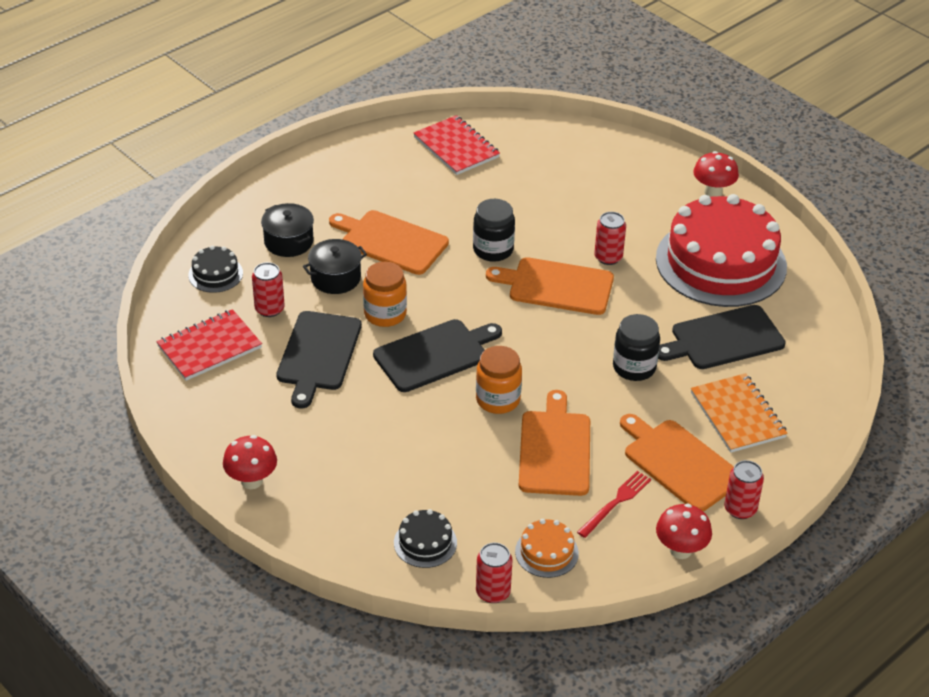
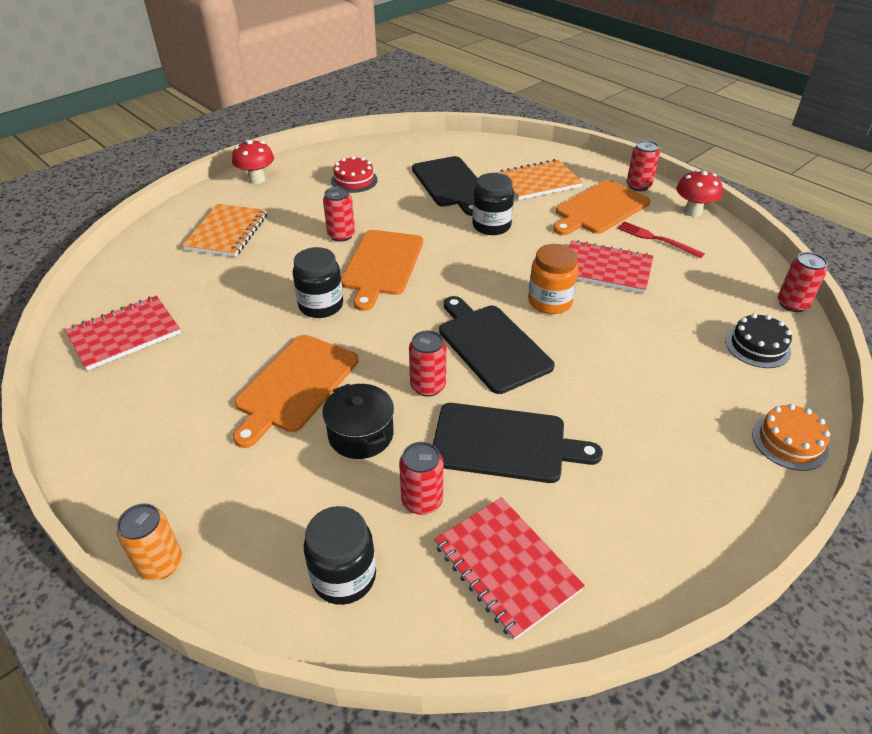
camera: 90 degrees left, 0 degrees up
(215, 274) = (344, 577): black cake -> black jar
(238, 198) = (161, 564): none -> orange can
(251, 481) = (737, 493): red mushroom -> none
(288, 241) = (279, 490): black pot -> none
(385, 314) = (428, 386): orange jar -> red can
(546, 552) = (730, 275): orange cake -> orange cake (789, 442)
(555, 449) = (606, 269): orange cutting board -> red notebook
(608, 183) = (227, 232): none -> orange notebook
(721, 262) = (354, 180): red cake -> red cake, size x0.41

